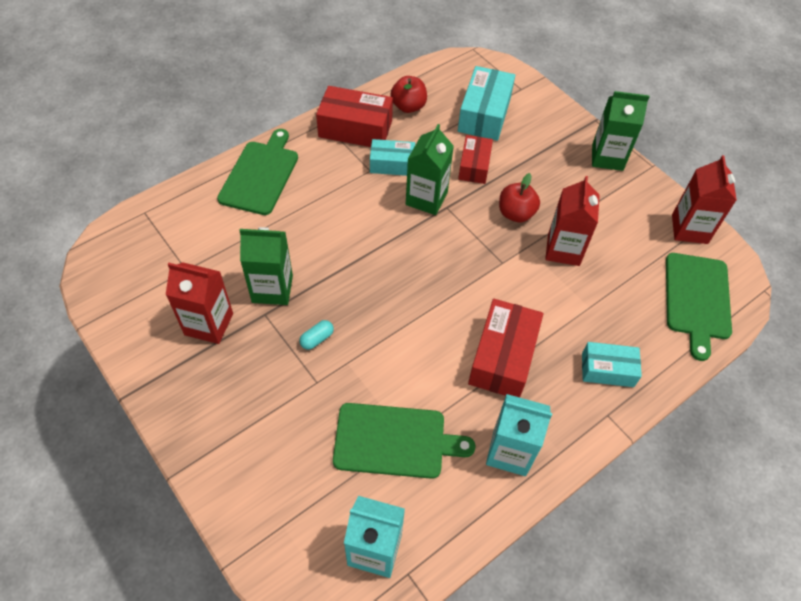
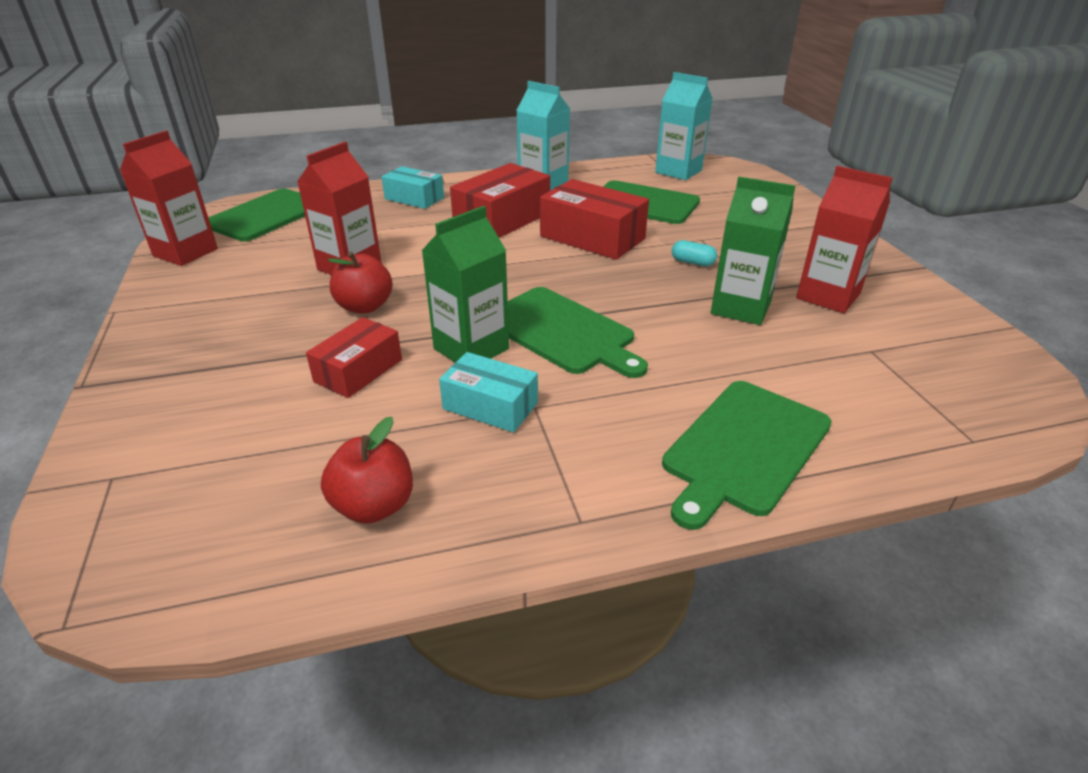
camera: 155 degrees left, 20 degrees down
(317, 339) = (692, 262): turquoise capsule -> turquoise capsule turned 45 degrees clockwise
(355, 129) = (519, 488): red box -> red box (592, 237)
(381, 228) = (562, 332): none -> green cutting board
(484, 114) = (245, 446): turquoise box -> none
(607, 157) = (153, 334): green carton -> none

